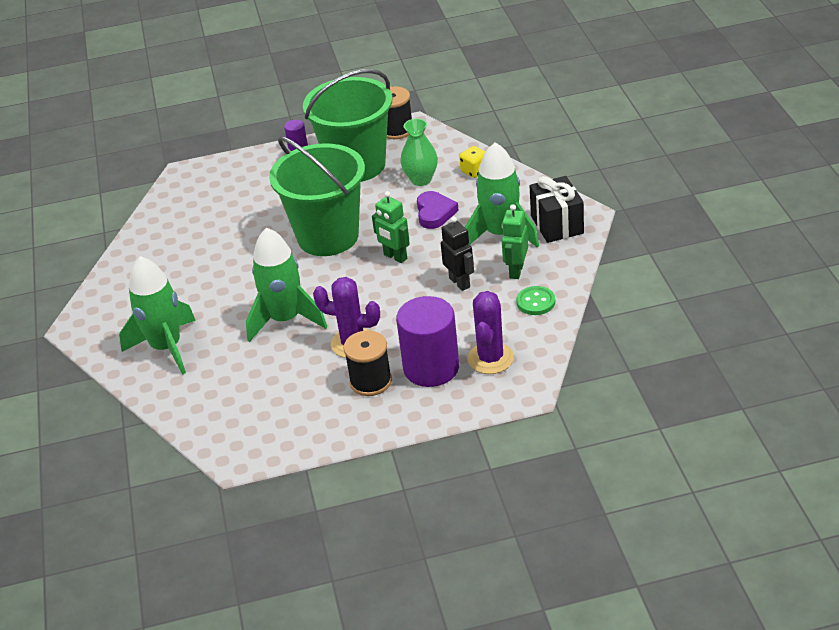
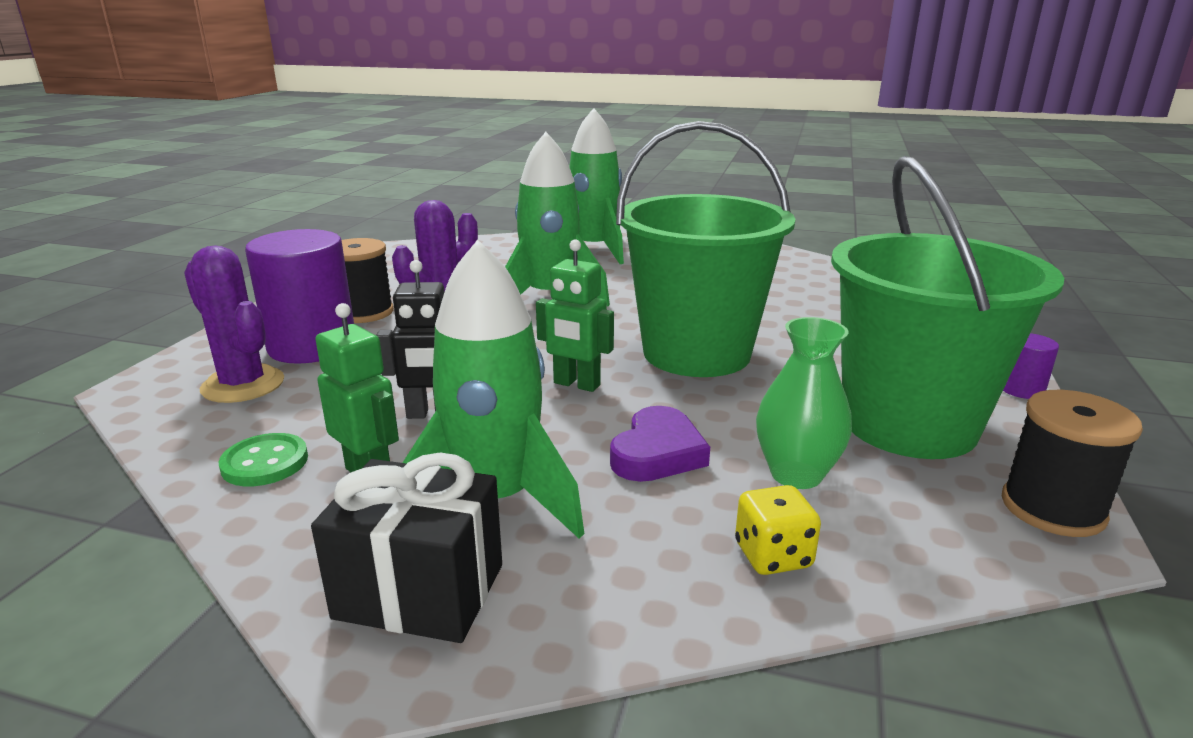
camera: 115 degrees right, 15 degrees down
(395, 257) = (576, 384): green robot -> green robot turned 135 degrees counterclockwise
(435, 213) = (657, 453): purple heart -> purple heart turned 90 degrees counterclockwise

